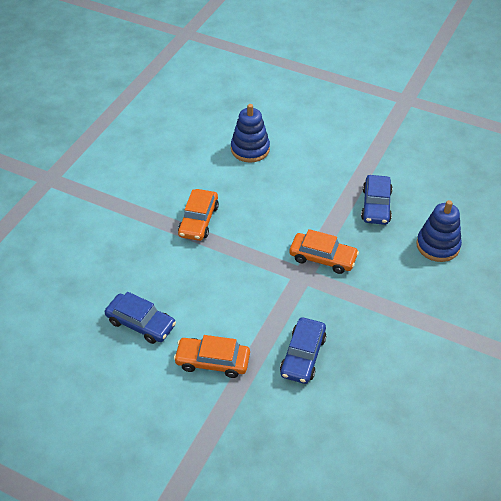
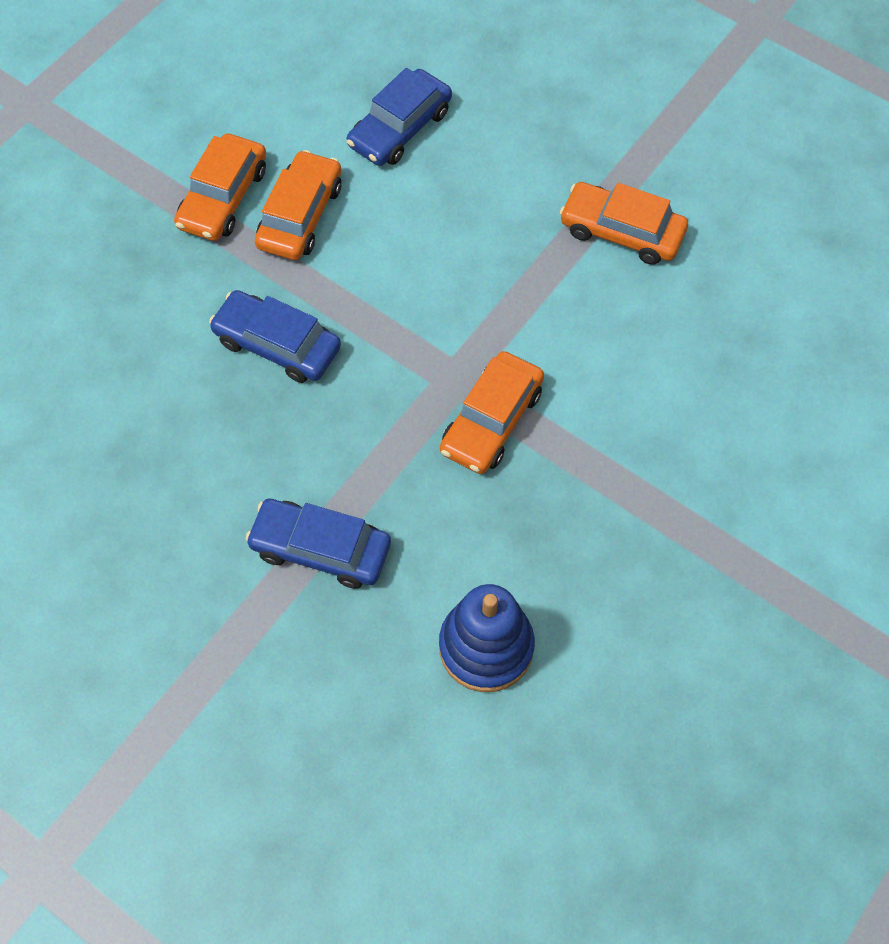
camera: 100 degrees right, 15 degrees up
(206, 404) = (223, 197): none -> orange car
(250, 149) = (820, 346): blue stacking toy -> none
(376, 205) = (621, 554): blue car -> blue car (320, 549)

